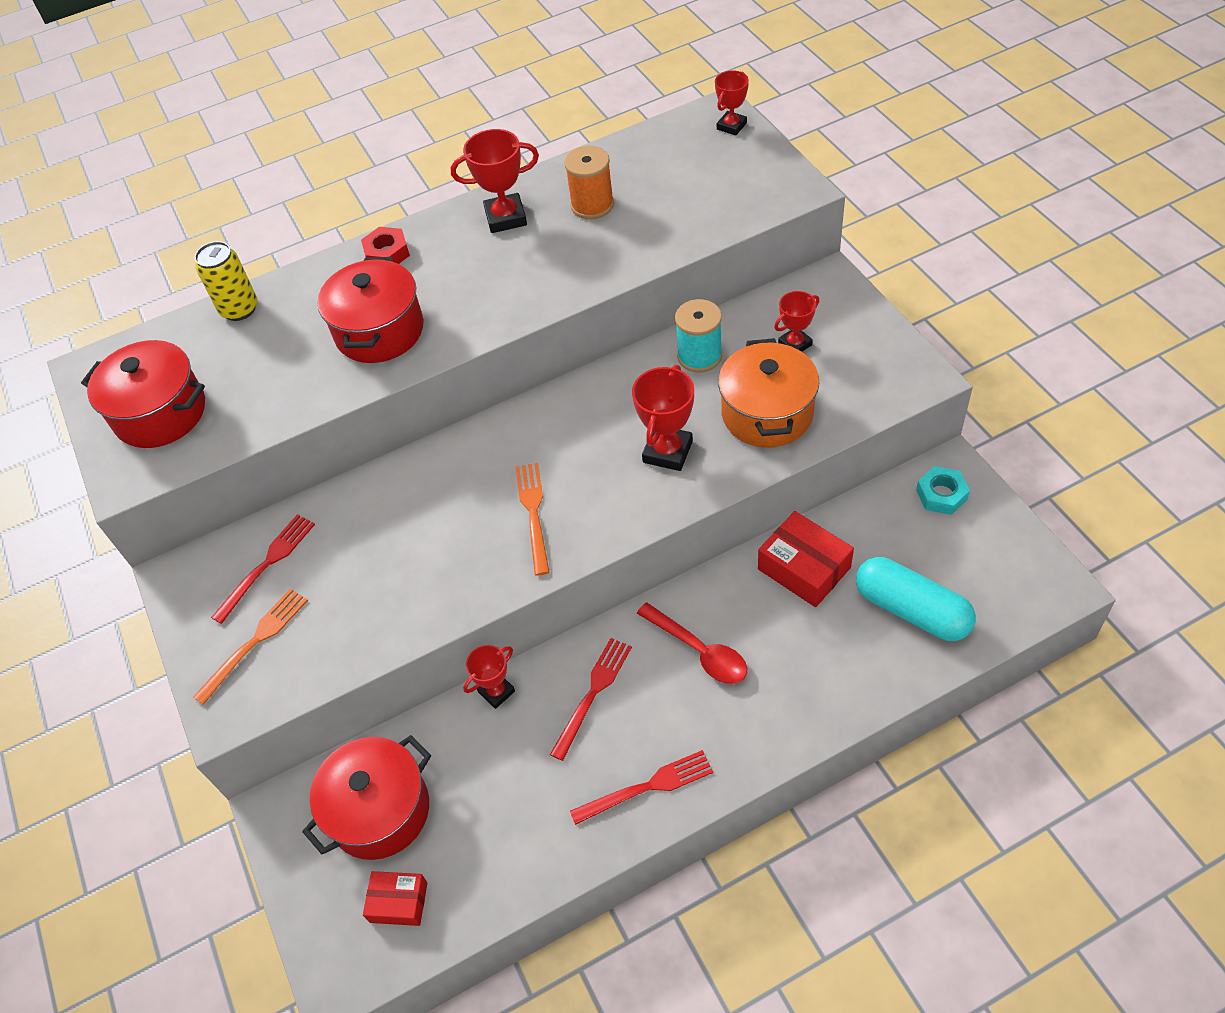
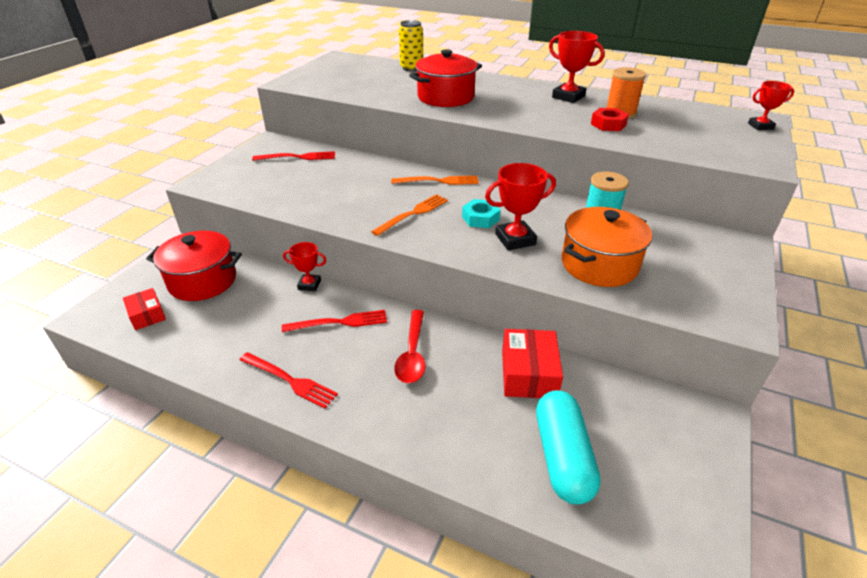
camera: 45 degrees right, 15 degrees down
(160, 413) = (331, 76): red pot -> none
(255, 641) = (250, 173): orange fork -> orange fork (439, 181)
(387, 253) = (495, 82): red nut -> red nut (608, 124)
(795, 344) = (669, 251): red trophy -> none
(941, 495) = (683, 421): turquoise nut -> turquoise nut (480, 218)

